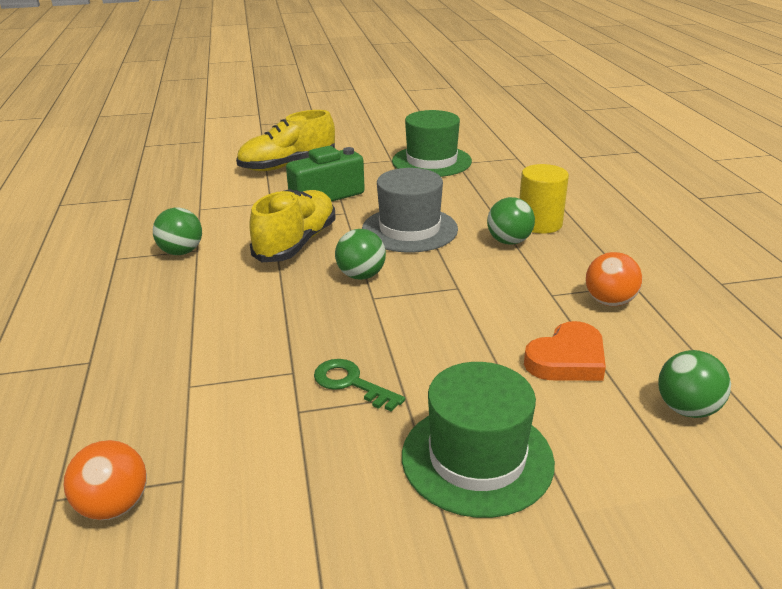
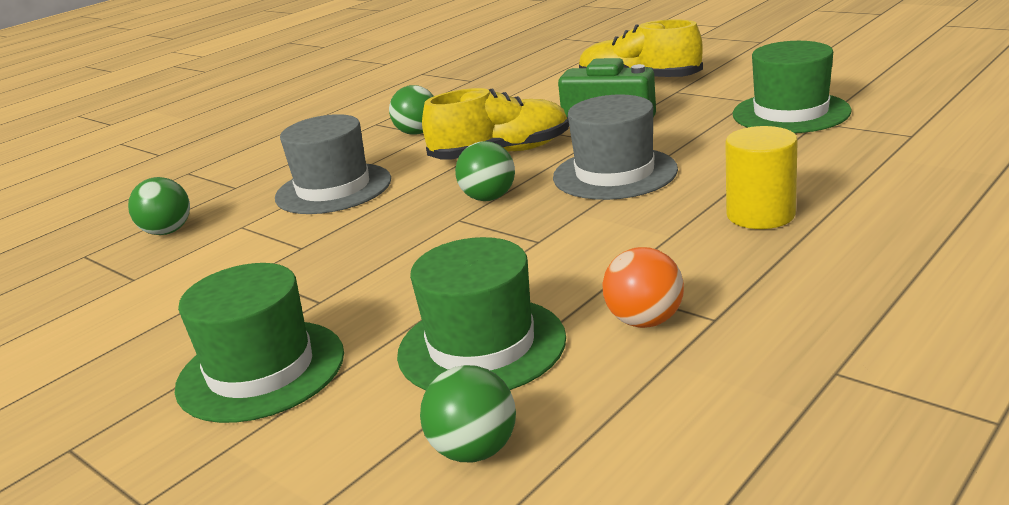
camera: 55 degrees right, 5 degrees down
(114, 506) = (90, 274): orange ball -> none
(208, 320) = (333, 189): none -> grey hat
(351, 383) = (311, 273): green key -> none
(509, 241) = (683, 220): green ball -> green ball (167, 231)
(567, 359) = (481, 346): orange heart -> green hat

